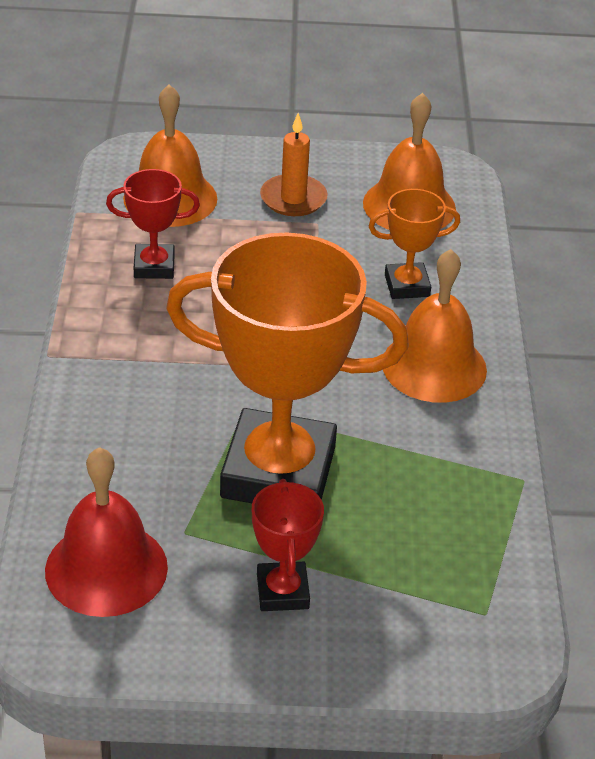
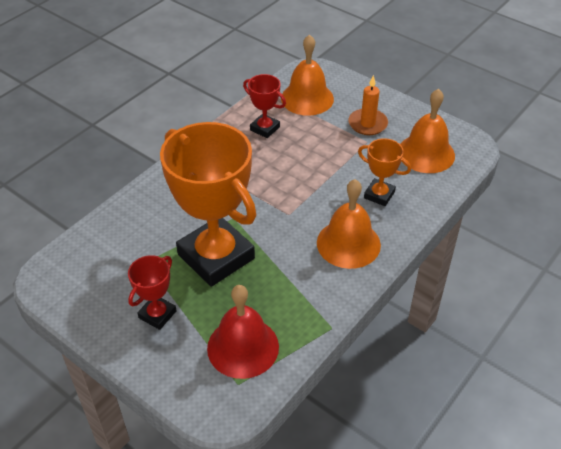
camera: 40 degrees right, 5 degrees up
(106, 568) = (97, 259): red bell -> red bell (243, 347)

